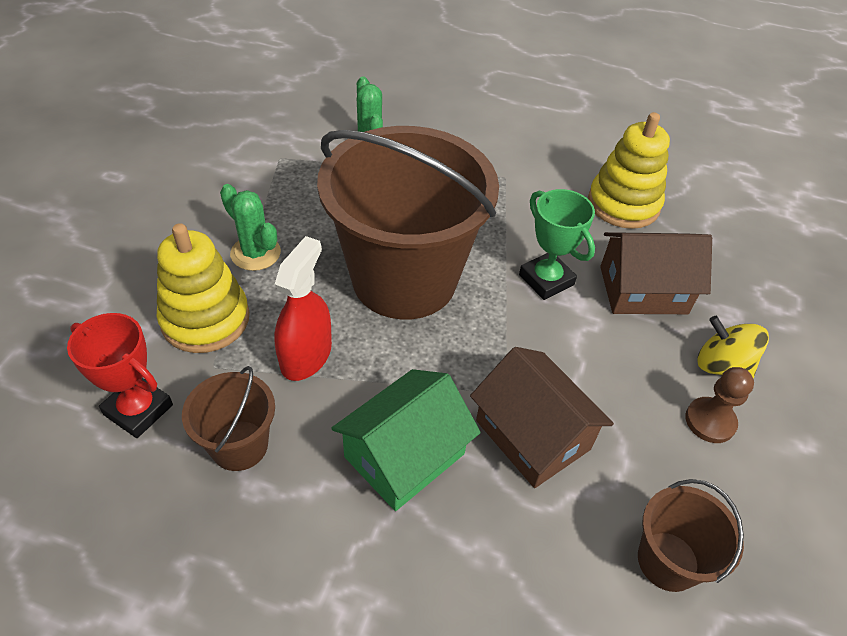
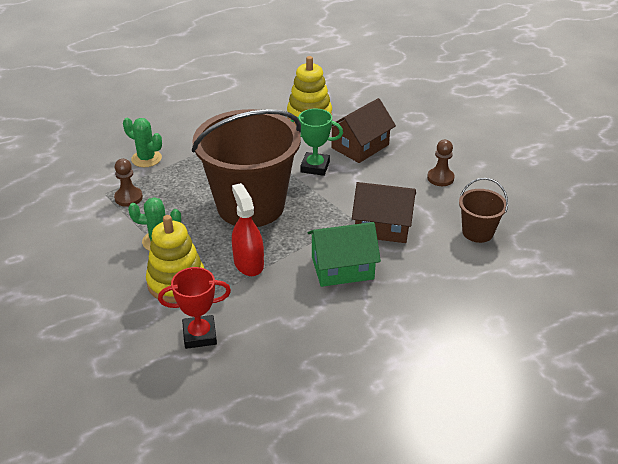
camera: 40 degrees left, 10 degrees down
(239, 445) = (268, 313): brown bucket -> none
(294, 178) = (128, 198): none -> brown pawn
(404, 455) = (342, 267): green house -> green house turned 75 degrees clockwise
(721, 365) = (422, 156): yellow spinning top -> none

